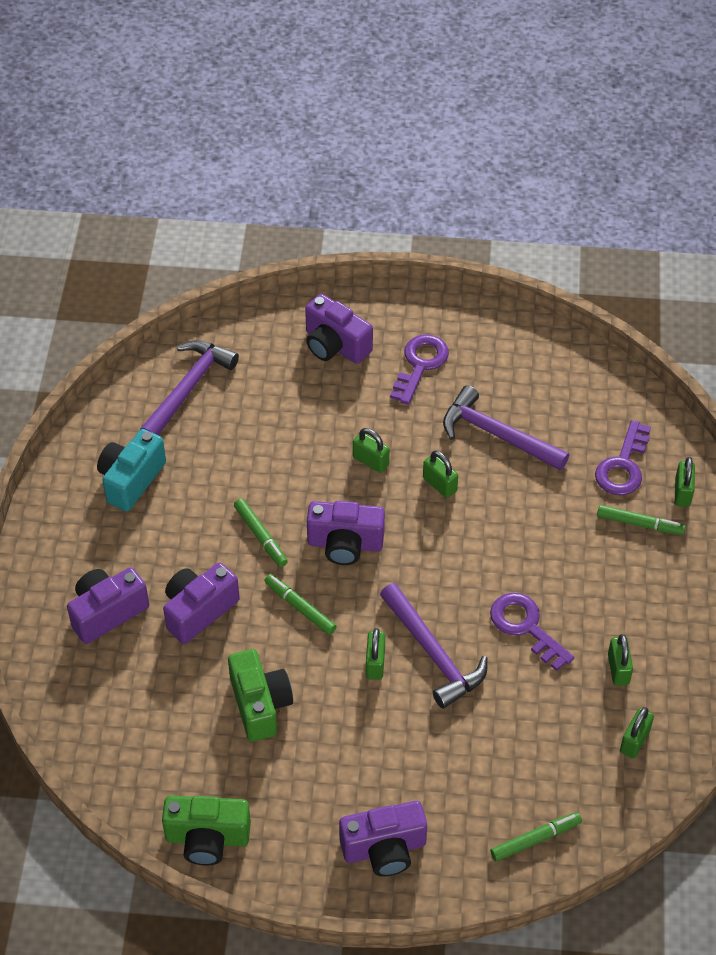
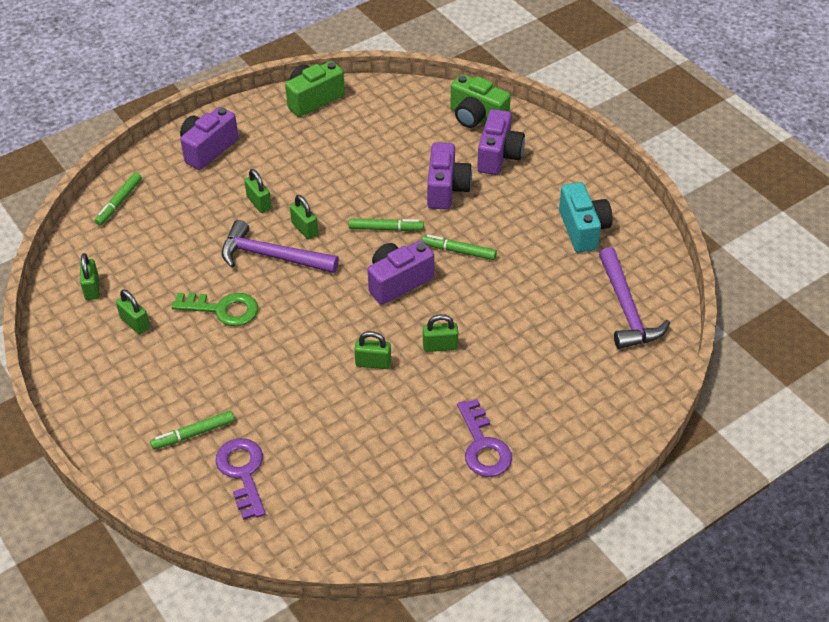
camera: 140 degrees right, 5 degrees down
(260, 704) = (353, 168): green camera -> green camera (477, 117)
(335, 345) = (565, 415): purple camera -> none
(497, 434) = (366, 430): purple hammer -> none
(525, 627) = (223, 309): purple key -> green key
(682, 492) = (176, 483): green padlock -> green padlock (259, 203)

